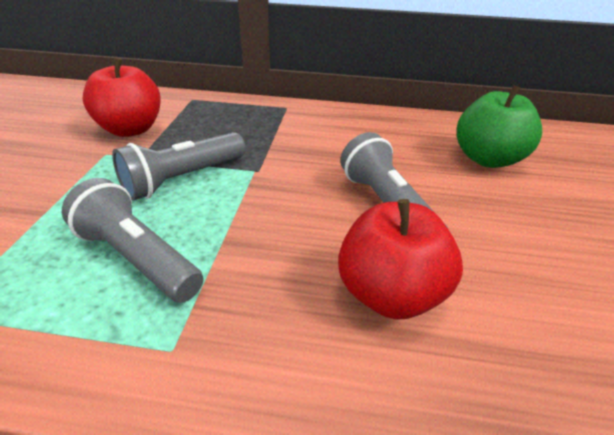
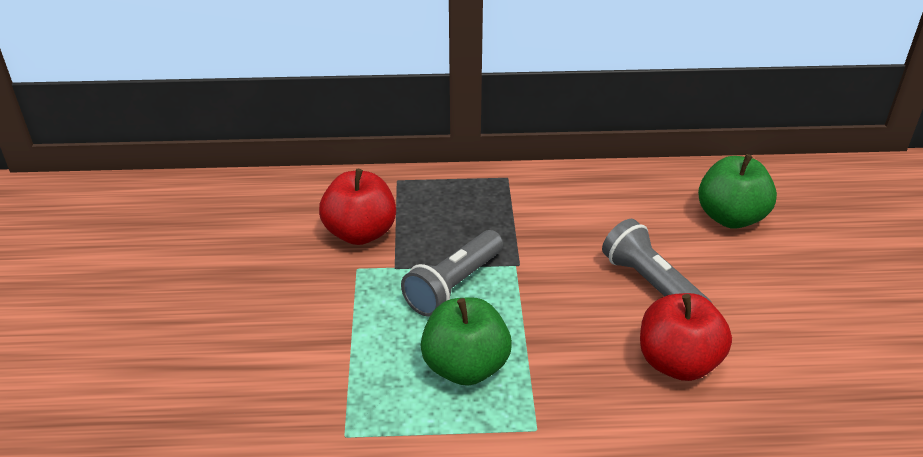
camera: 10 degrees left, 0 degrees up
(138, 258) = (465, 367): grey flashlight -> green apple

